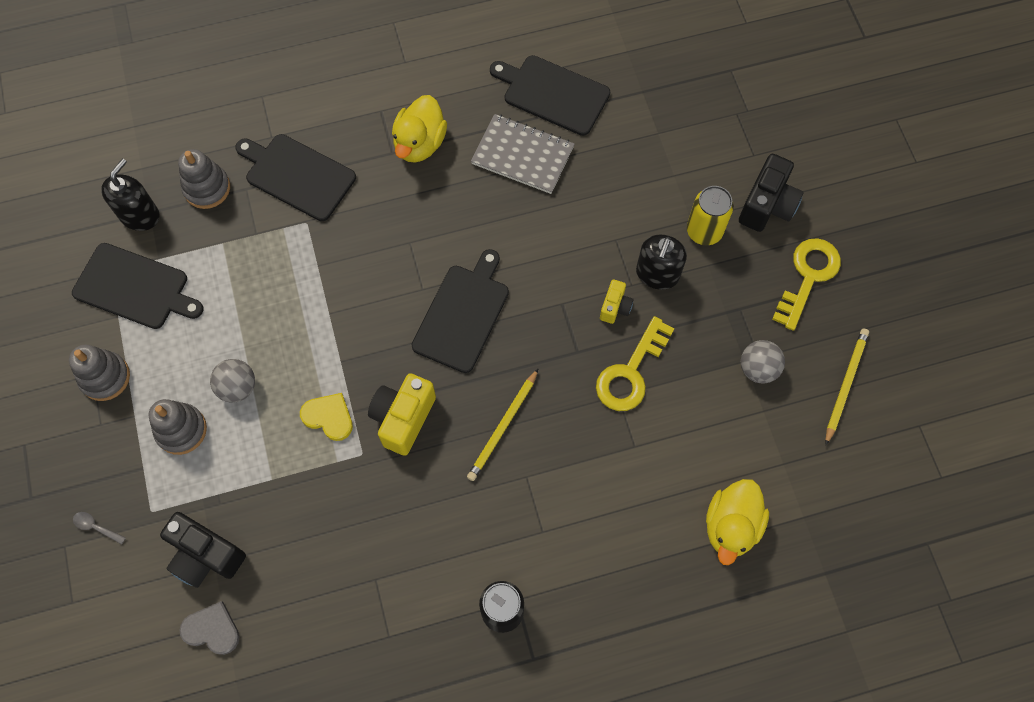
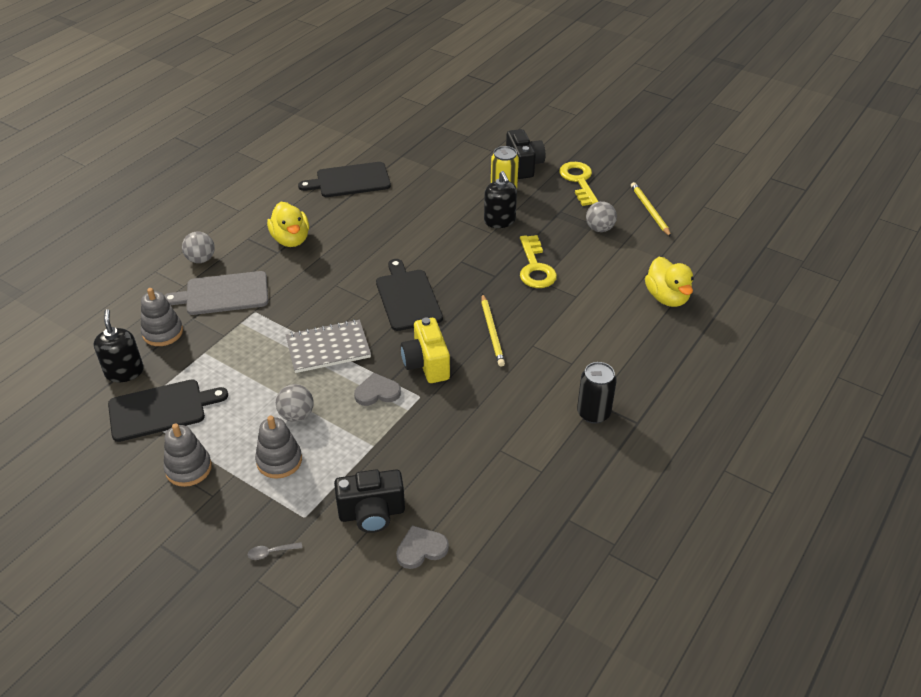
camera: 40 degrees left, 25 degrees down
(297, 175) = (223, 294): black cutting board -> grey cutting board
(314, 110) = (201, 259): none -> grey ball
(329, 417) = (377, 392): yellow heart -> grey heart
(522, 155) = (362, 213): grey notebook -> grey notebook (328, 348)
(615, 307) = (493, 246): yellow camera -> none

